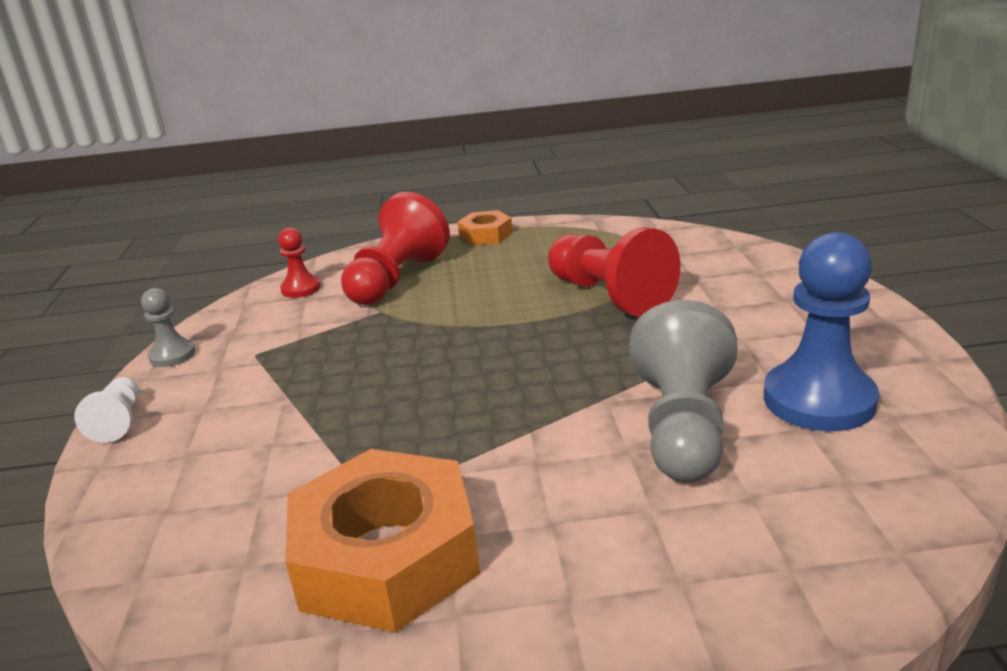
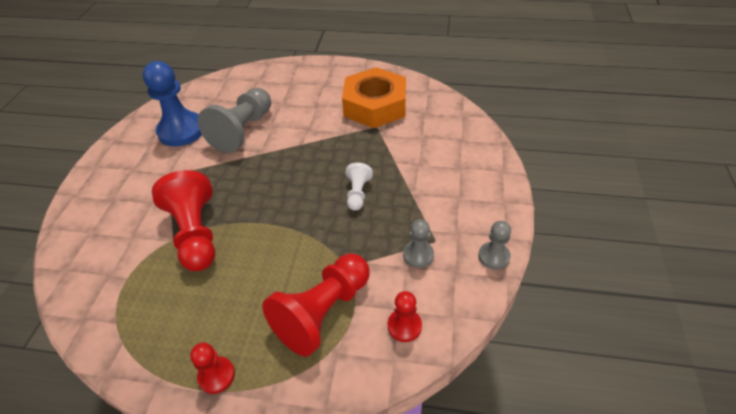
camera: 165 degrees left, 20 degrees up
(119, 421) = (505, 199): white pawn -> white pawn (358, 193)
(281, 337) = (418, 255): none -> grey pawn
(485, 235) = (216, 375): orange nut -> red pawn

